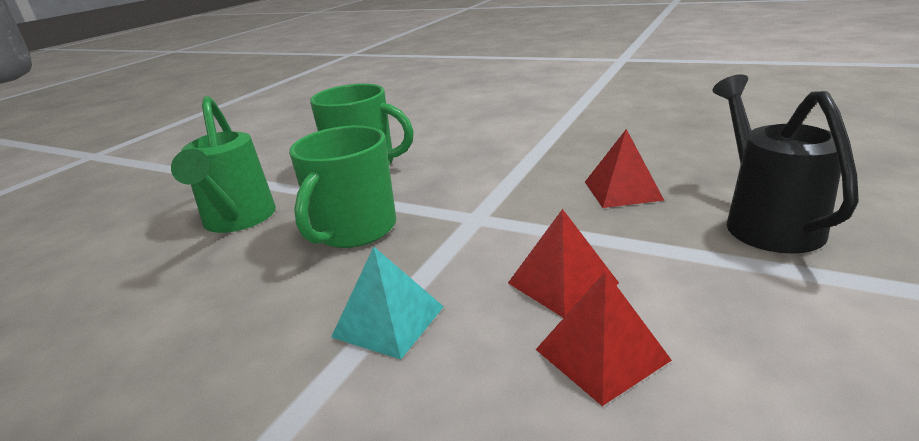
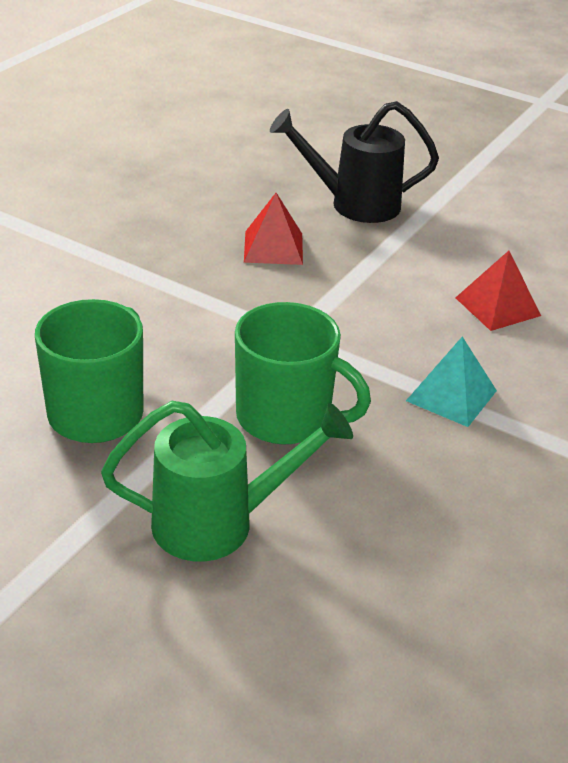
camera: 90 degrees left, 10 degrees up
(562, 283) = (416, 306): red pyramid -> none

